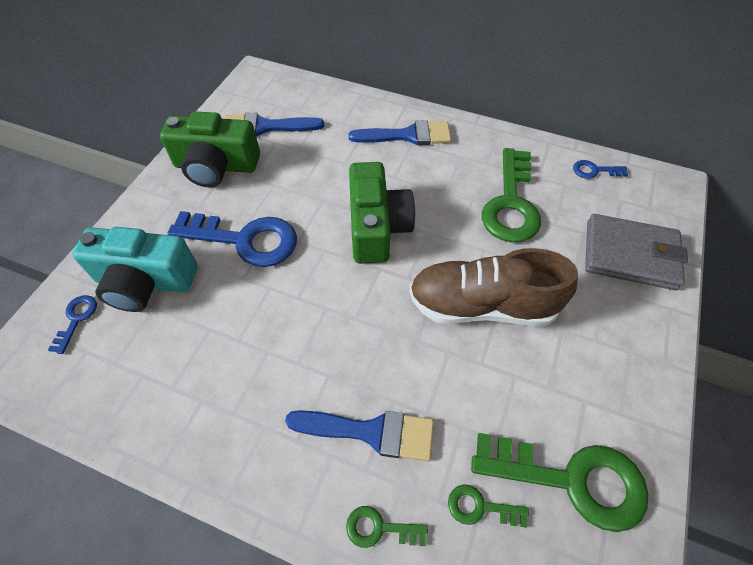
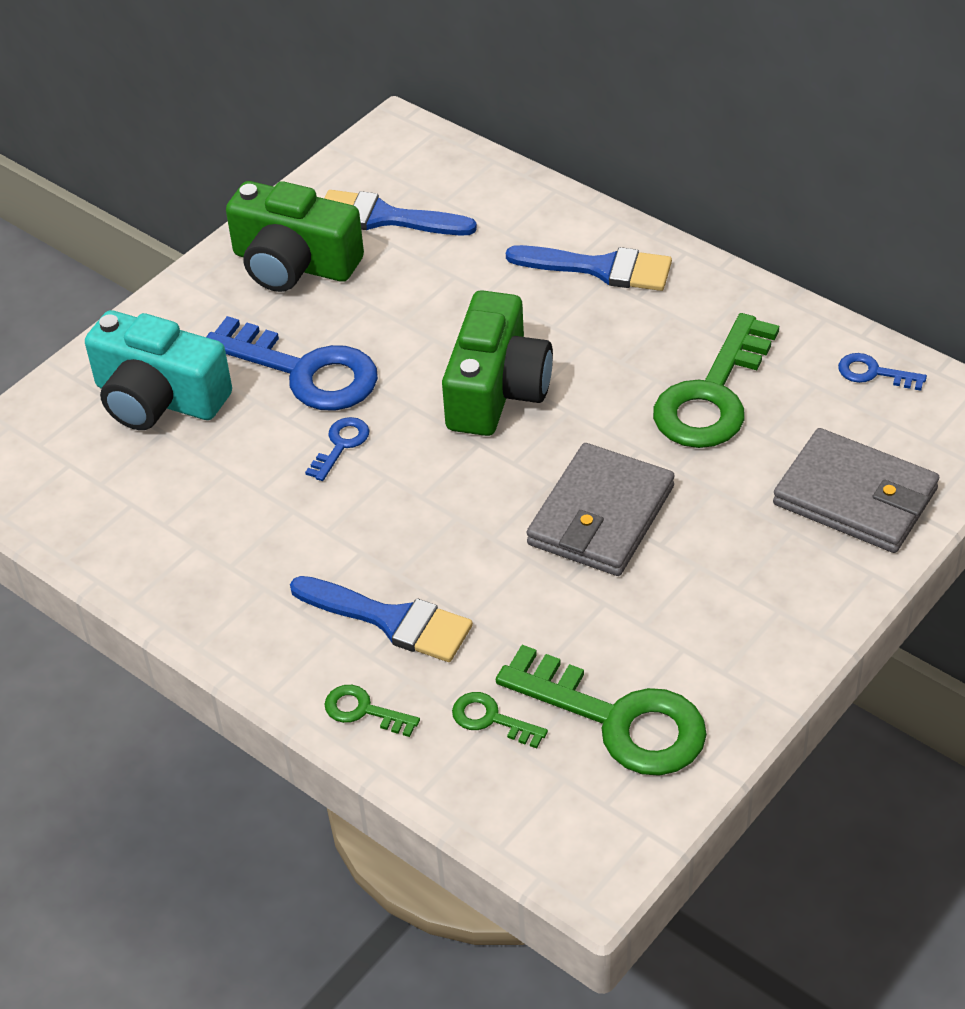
camera: 20 degrees right, 10 degrees down
(76, 319) = (64, 425): blue key -> blue key (341, 445)
(482, 305) = (601, 515): brown shoe -> grey wallet

